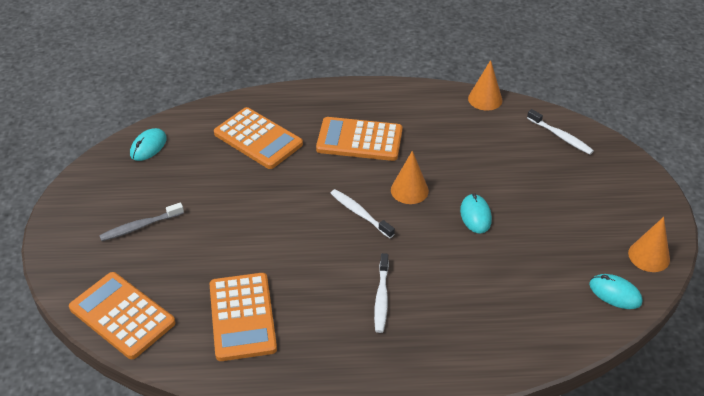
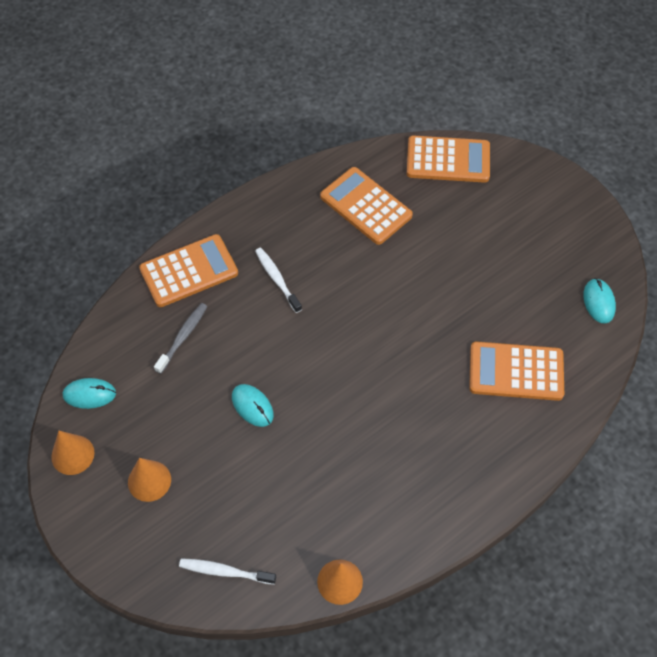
camera: 145 degrees right, 15 degrees up
(140, 226) = (515, 227): grey toothbrush -> grey toothbrush (183, 337)
(359, 140) = (423, 431): orange calculator -> orange calculator (189, 271)
(360, 213) = (354, 346): white toothbrush -> none
(409, 190) = (330, 398): orange cone -> orange cone (149, 481)

